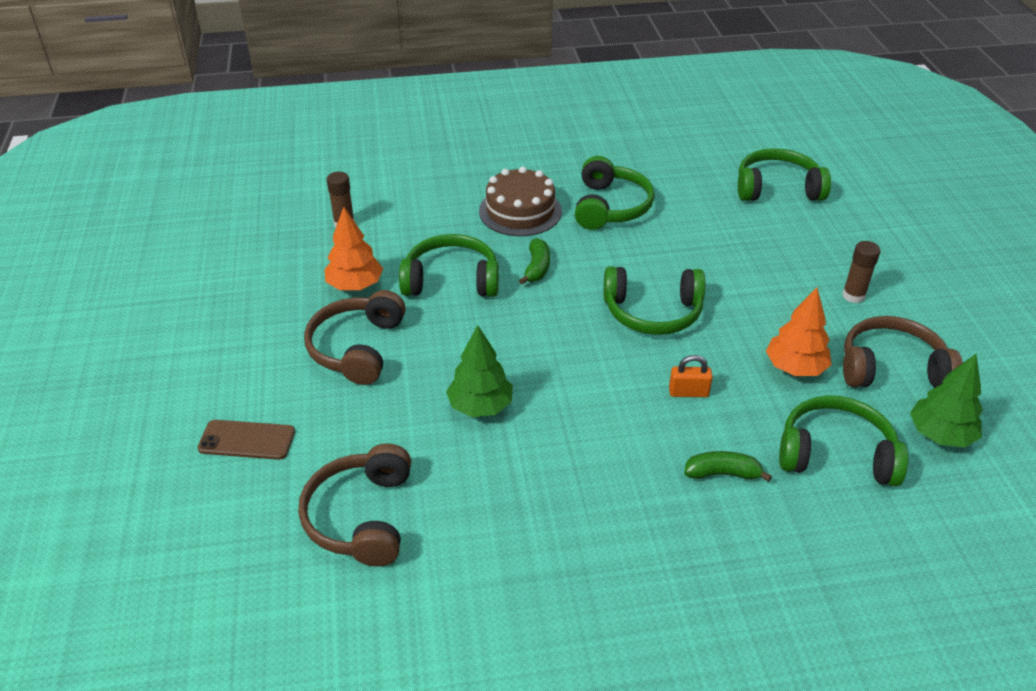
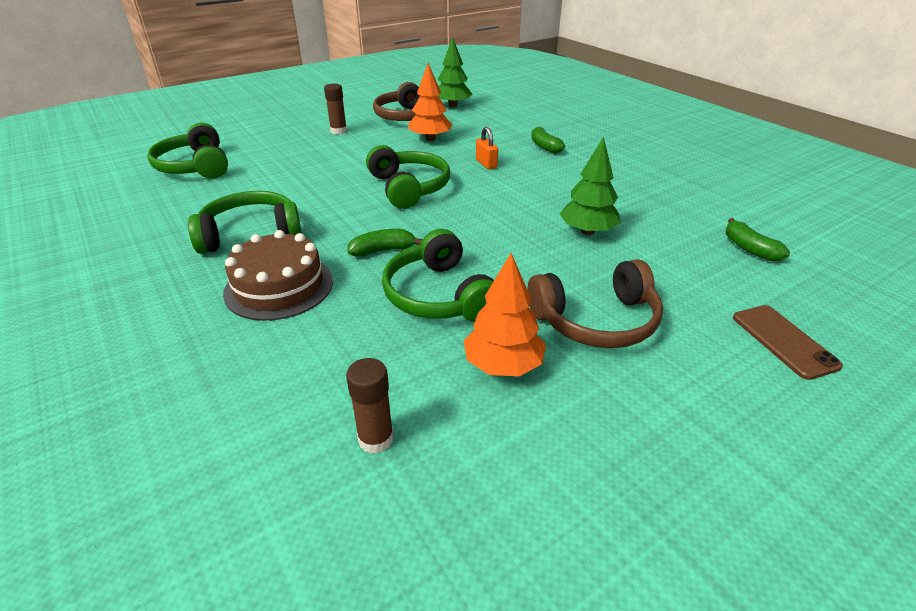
camera: 115 degrees left, 5 degrees down
(361, 517) = (749, 248): brown headphones -> green banana
(836, 454) = (494, 124): green headphones -> none

